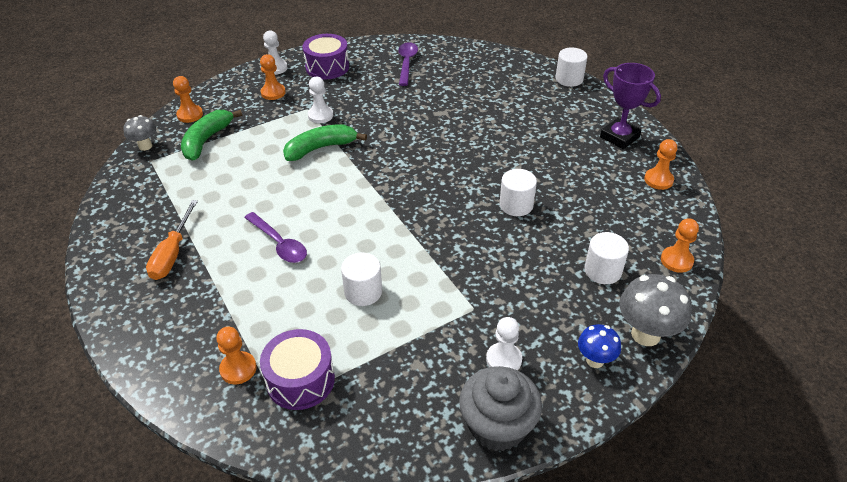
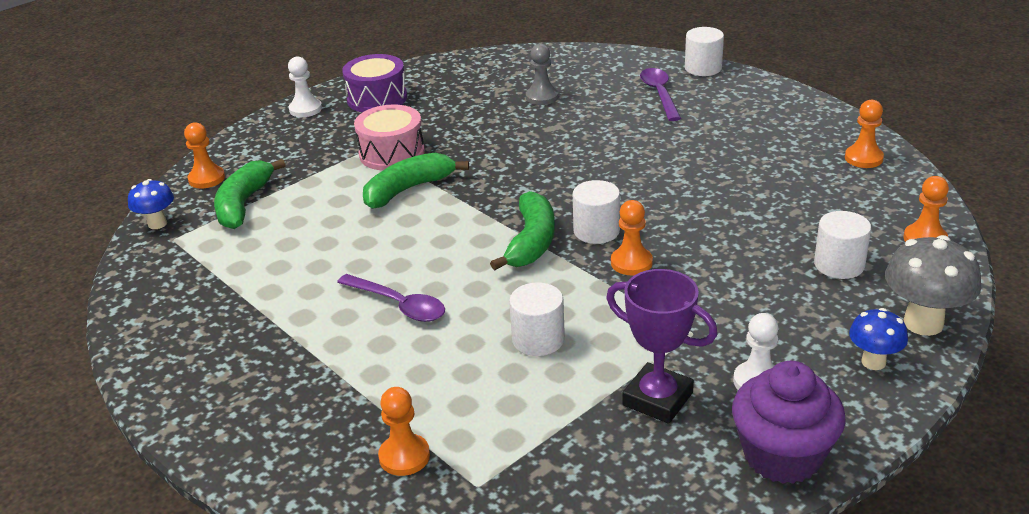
camera: 10 degrees left, 10 degrees down
(145, 146) = (157, 224): grey mushroom -> blue mushroom
(172, 254) = (251, 341): orange screwdriver -> none
(273, 93) = (314, 137): orange pawn -> orange pawn (631, 263)
(300, 380) = (497, 453): purple drum -> none
(320, 115) = (392, 153): white pawn -> pink drum
(389, 208) = (531, 242): none -> green banana
(406, 63) = (483, 80): purple spoon -> purple spoon (659, 94)
(442, 85) = (542, 97): none -> grey pawn
(497, 426) = (782, 456): grey cupcake -> purple cupcake
(516, 205) = (697, 212): white cylinder -> white cylinder (596, 231)
(619, 137) = (794, 120): purple trophy -> purple trophy (657, 399)

